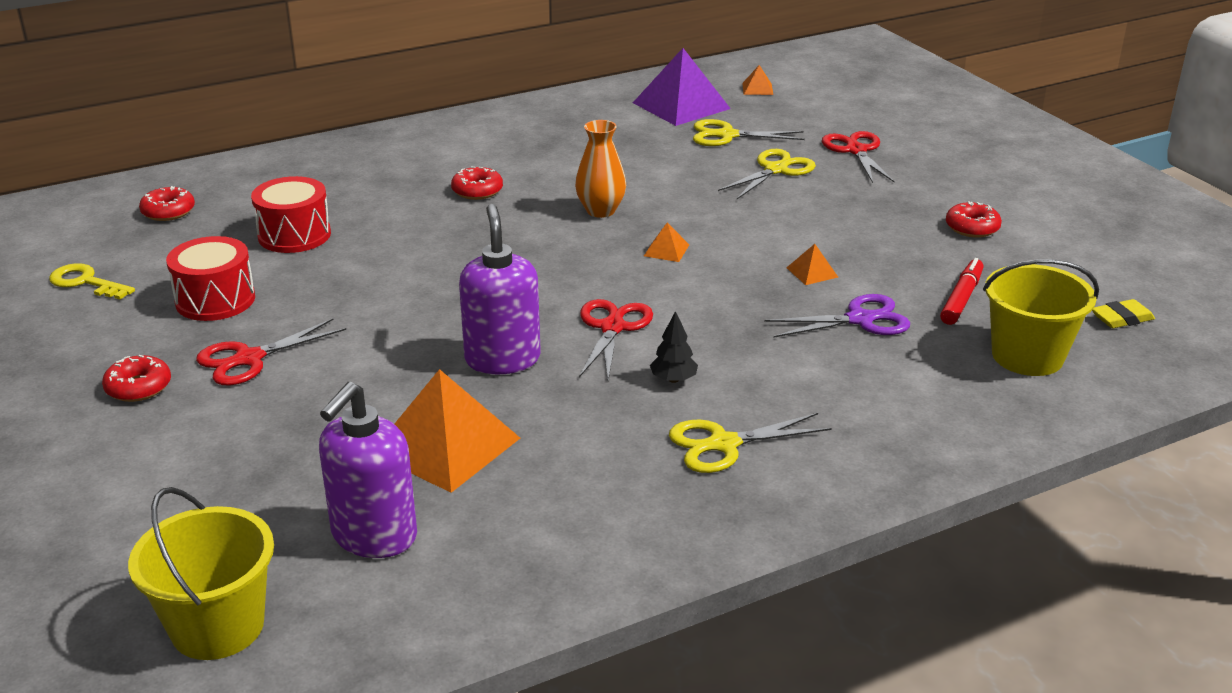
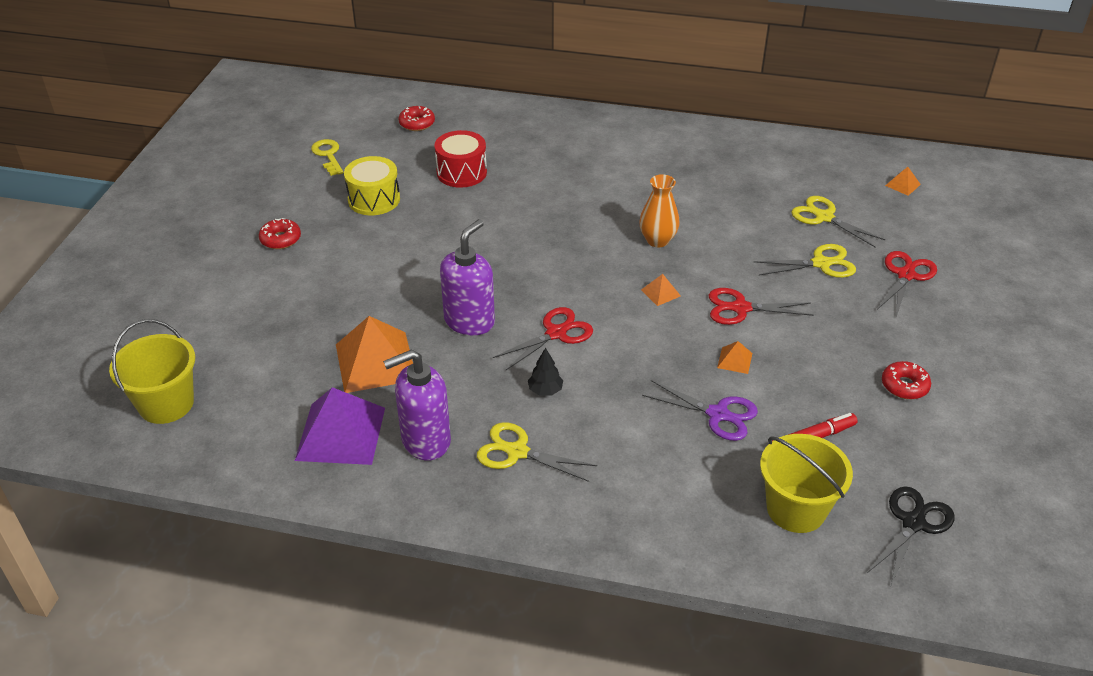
camera: 40 degrees right, 10 degrees up
(215, 300) = (374, 199): red drum -> yellow drum
(249, 359) = (347, 249): red scissors -> red scissors (740, 308)
(374, 536) = (281, 396): purple soap dispenser -> purple soap dispenser (425, 441)
(477, 191) = (600, 188): red donut -> none
(681, 105) = (824, 176): purple pyramid -> purple pyramid (341, 433)
(1121, 318) = (913, 523): yellow eraser -> black scissors

